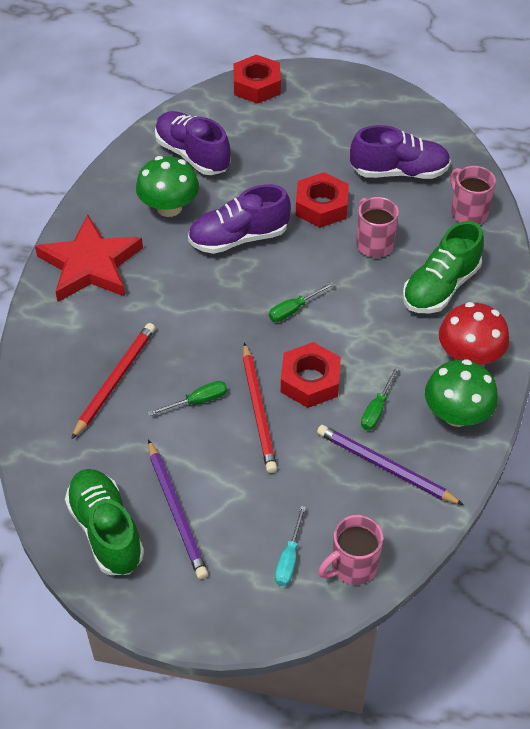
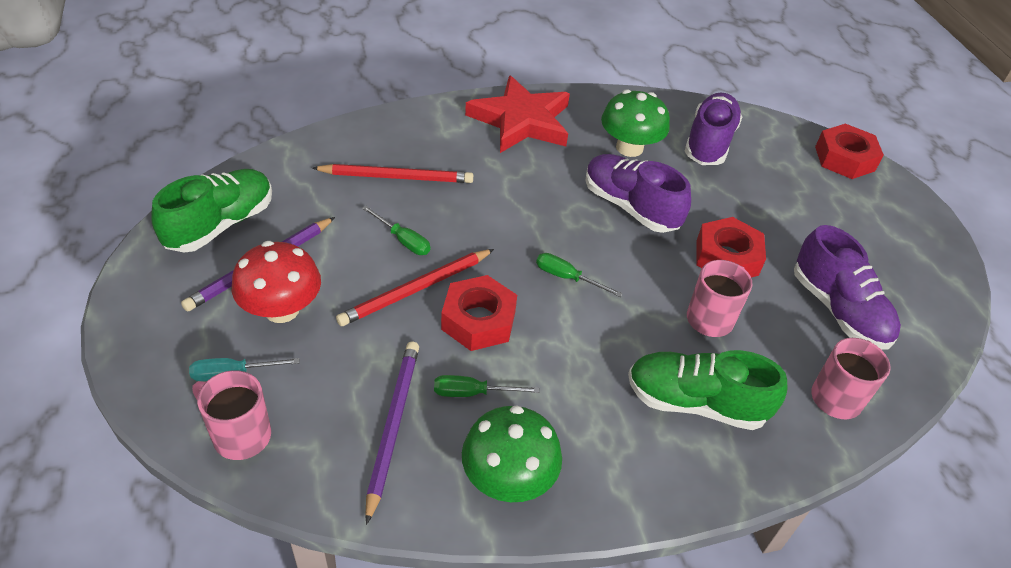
camera: 60 degrees right, 5 degrees down
(469, 356) = (607, 466): red mushroom -> red mushroom (282, 309)

